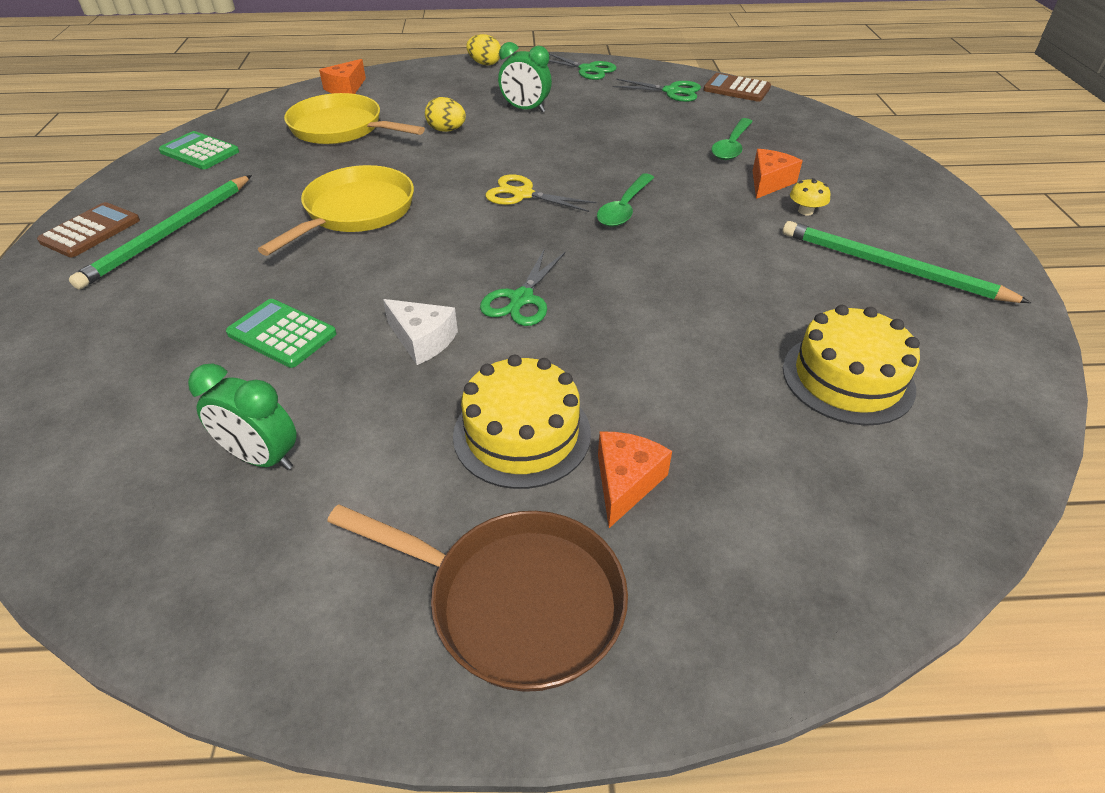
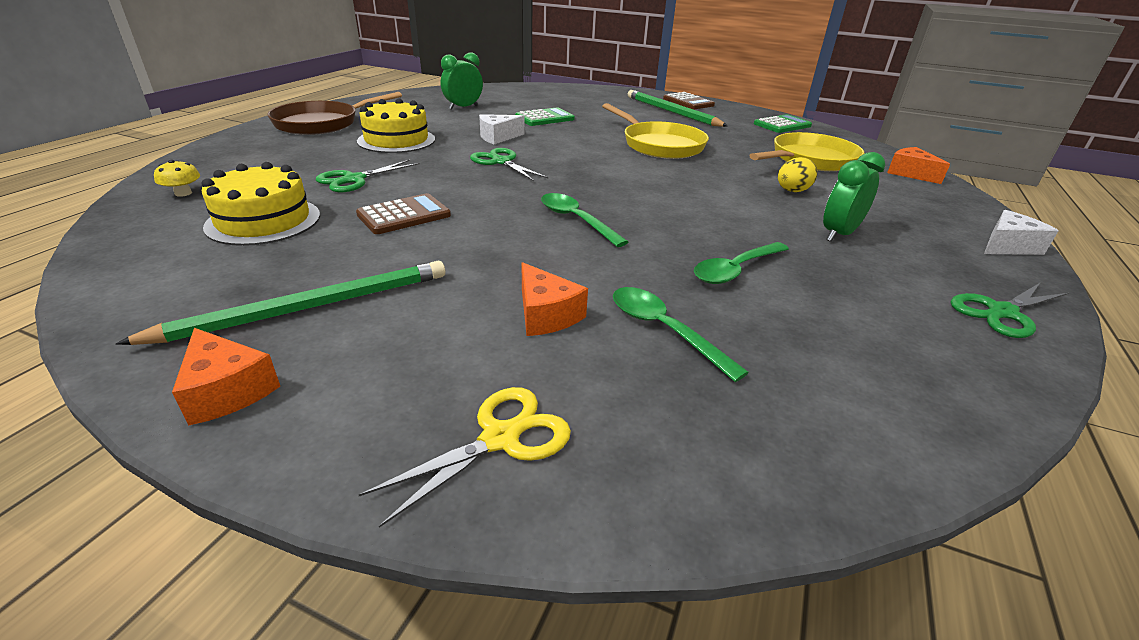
camera: 115 degrees right, 10 degrees down
(484, 64) = (1007, 246): yellow egg -> white cheese
(523, 195) = (639, 191): yellow scissors -> yellow scissors (500, 438)
(626, 482) = (329, 149): orange cheese -> orange cheese (227, 390)
(629, 136) = (735, 270): none -> green spoon
(671, 91) = (899, 358): green scissors -> green scissors (354, 179)
(736, 89) = (913, 445): brown calculator -> brown calculator (404, 215)
(805, 211) = (461, 309): yellow mushroom -> yellow mushroom (183, 193)

